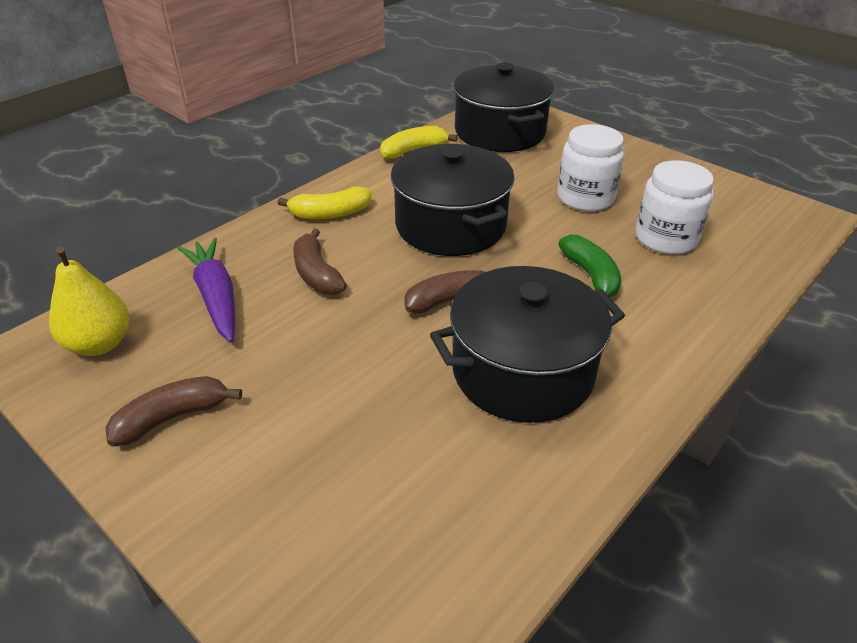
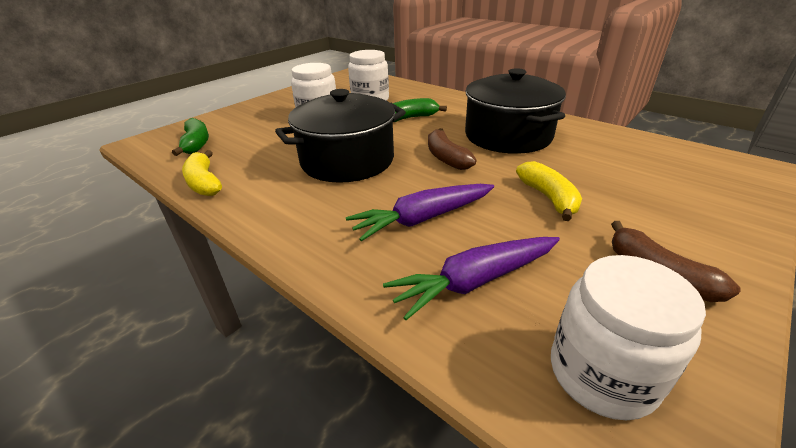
camera: 90 degrees left, 5 degrees down
(99, 344) = (602, 373): yellow pear -> white jar
(317, 274) = (422, 219): brown banana -> purple carrot
(330, 213) = (314, 222): yellow banana -> yellow banana (548, 198)
(500, 132) = (196, 144): black pot -> green banana

